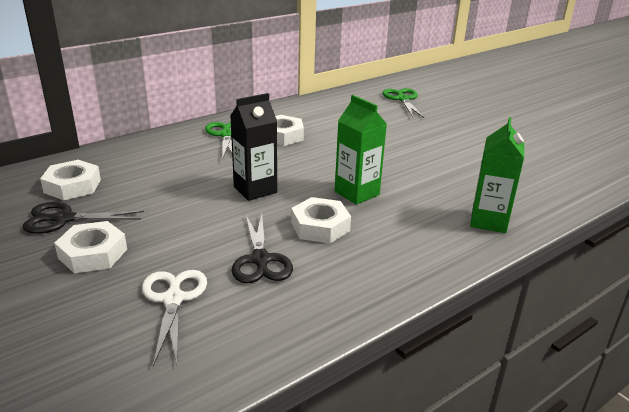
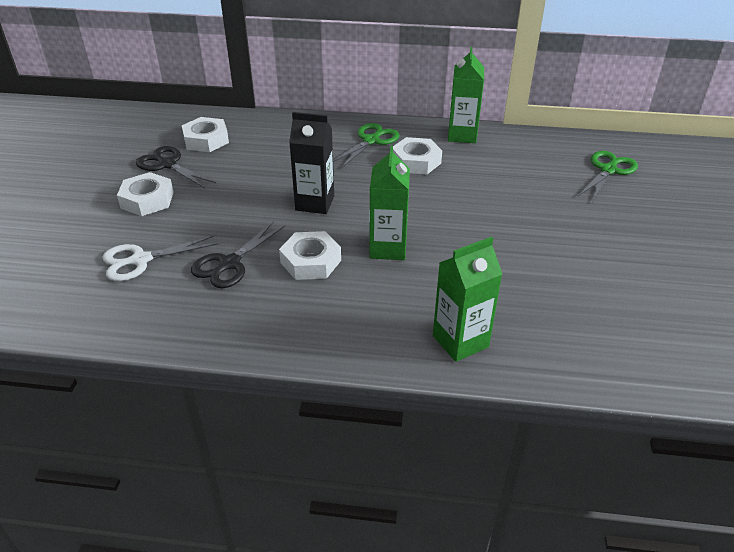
camera: 45 degrees right, 10 degrees up
(173, 299) = (141, 260): white scissors -> white scissors turned 150 degrees counterclockwise
(286, 110) = (462, 135): none -> green carton

